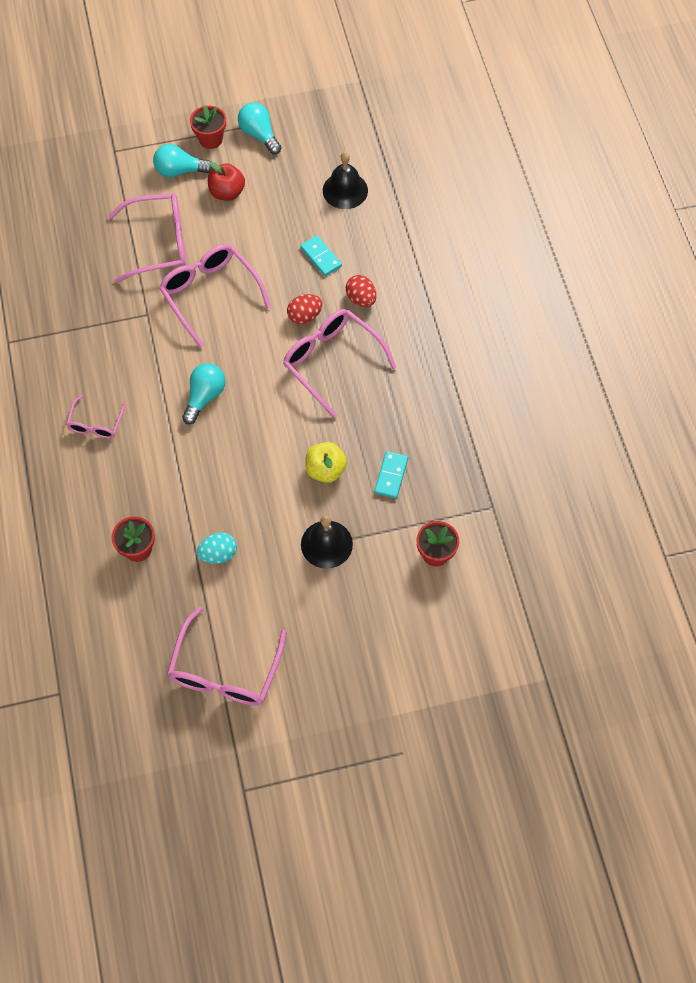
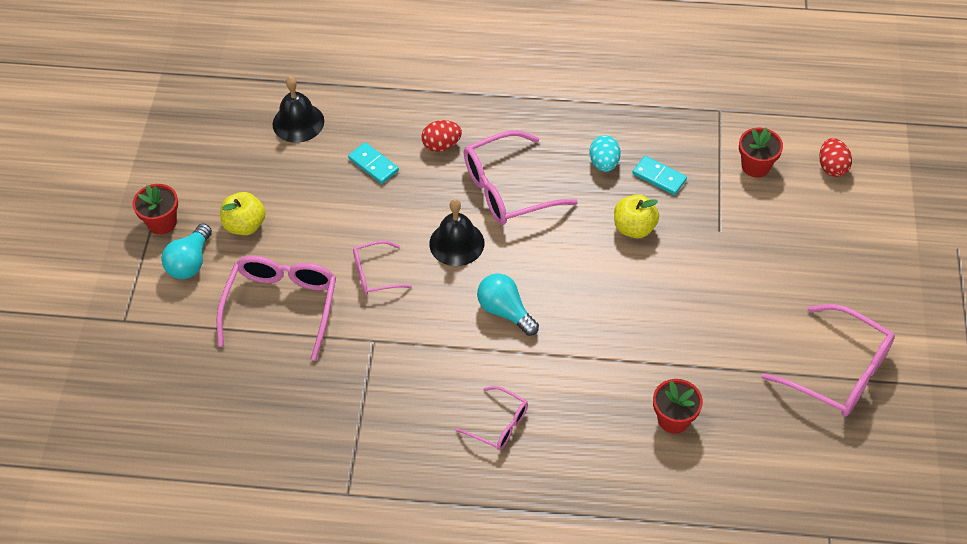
camera: 70 degrees left, 10 degrees down
(211, 295) = (375, 274): pink glasses -> pink glasses, size x0.55
(218, 554) = (702, 345): turquoise egg -> turquoise egg (604, 163)
(227, 192) = (245, 225): red apple -> yellow apple
(259, 135) = (182, 177): turquoise light bulb -> none
(305, 316) = (441, 197): red egg -> red egg (832, 167)
(321, 257) = (373, 165): turquoise domino -> turquoise domino turned 60 degrees clockwise
(326, 544) = (719, 249): black bell -> black bell (456, 243)

